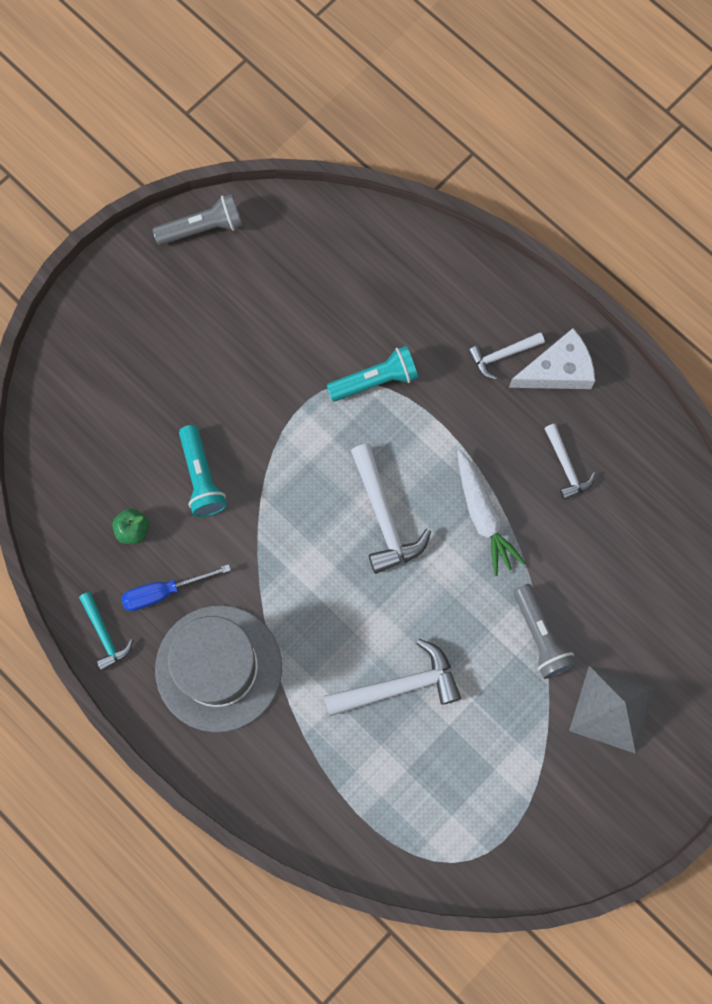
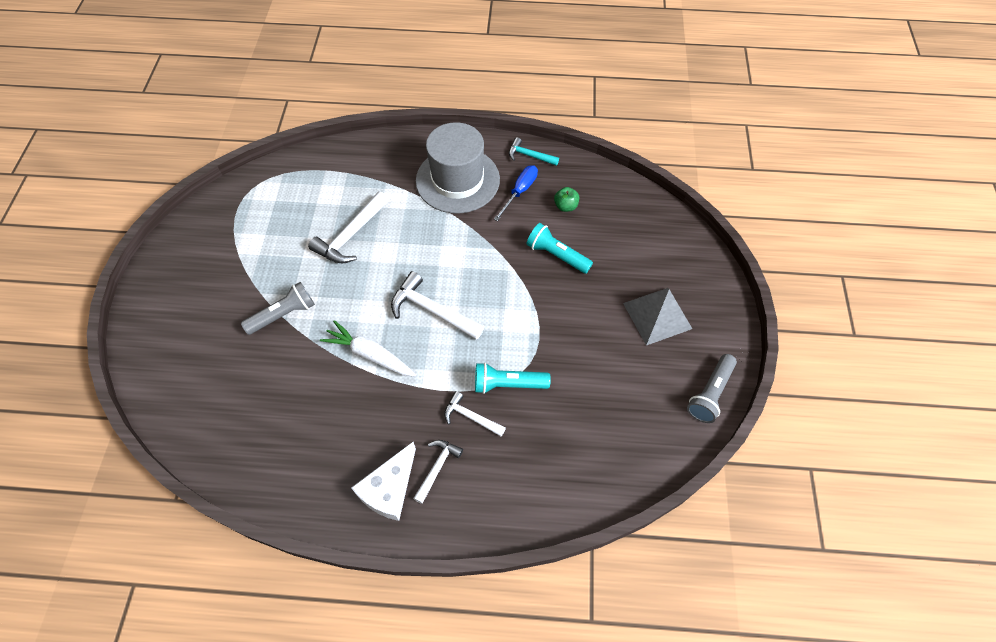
camera: 140 degrees right, 15 degrees down
(375, 380) = (508, 384): turquoise flashlight -> turquoise flashlight turned 60 degrees clockwise
(540, 636) = (283, 314): grey flashlight -> grey flashlight turned 120 degrees clockwise
(566, 466) = (336, 425): white hammer -> white hammer (471, 417)
(612, 709) = (211, 307): grey pyramid -> grey pyramid (657, 315)

